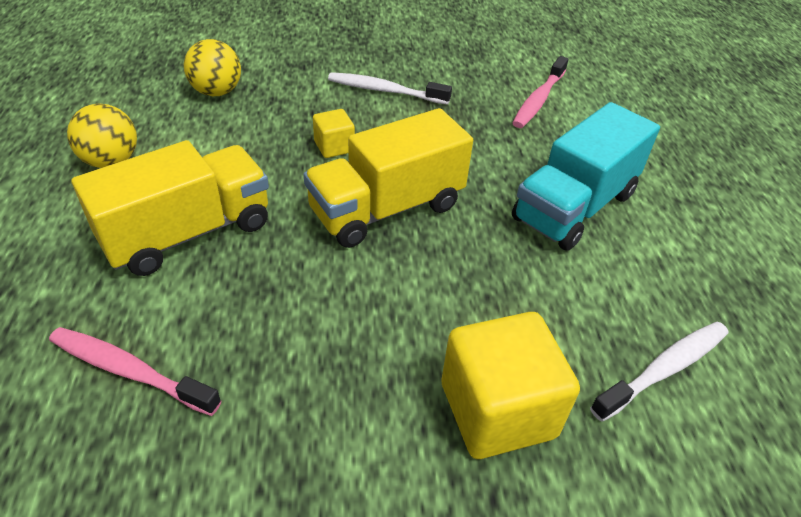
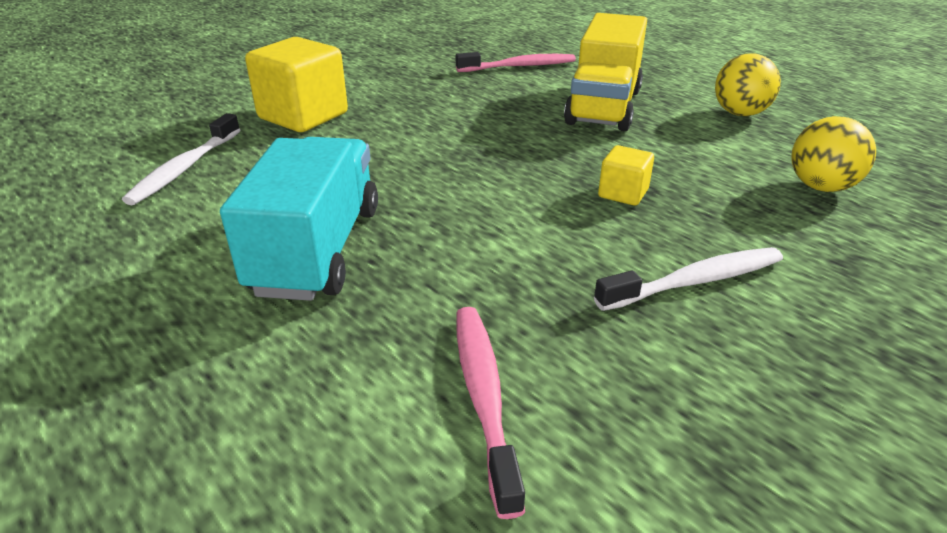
camera: 145 degrees right, 10 degrees down
(386, 208) = (499, 171): yellow truck -> none

